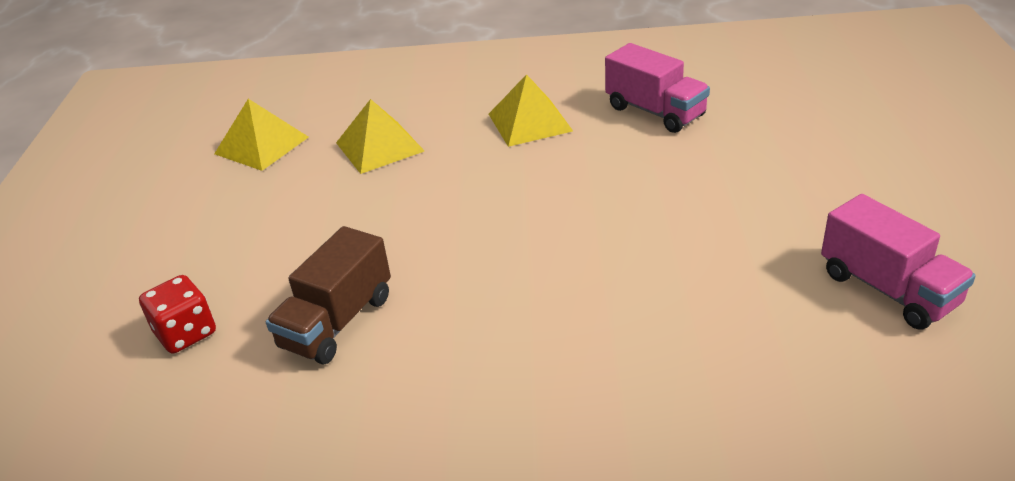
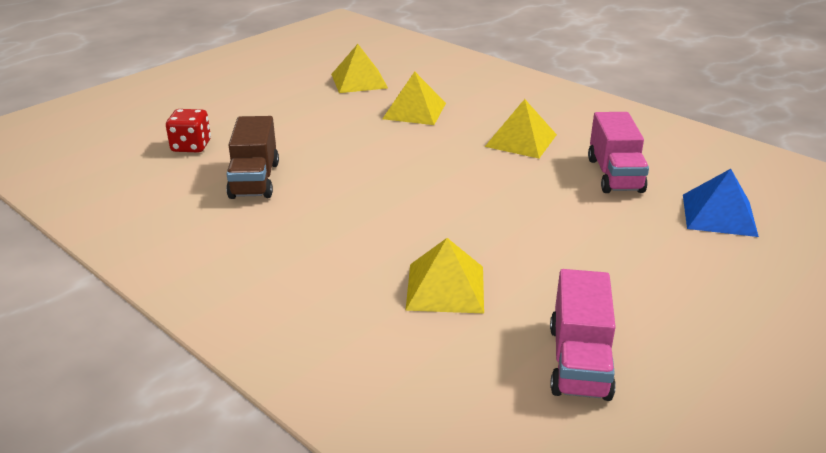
camera: 40 degrees right, 5 degrees down
(337, 322) = (254, 180): brown truck -> brown truck turned 75 degrees counterclockwise
(700, 301) = (445, 287): none -> yellow pyramid
(776, 102) = (718, 214): none -> blue pyramid

